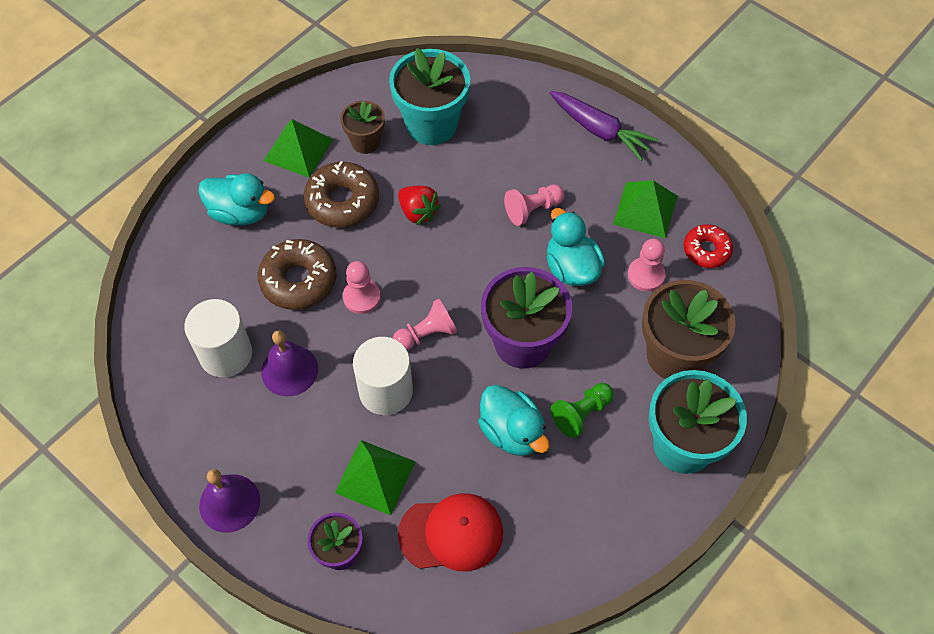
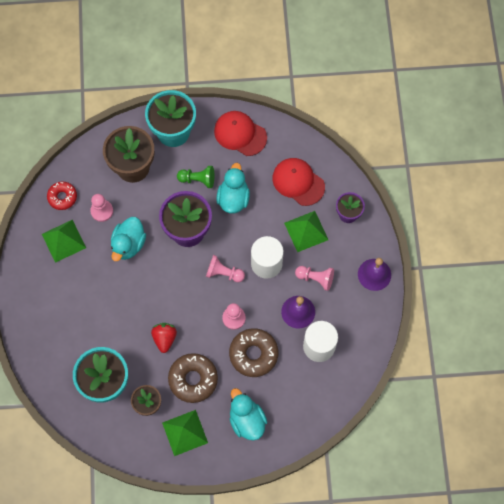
camera: 135 degrees left, 10 degrees up
(532, 210) = (112, 289): pink pawn -> pink pawn (315, 278)
(598, 526) = (240, 134): none -> red cap
(599, 130) = (33, 301): purple carrot -> none

